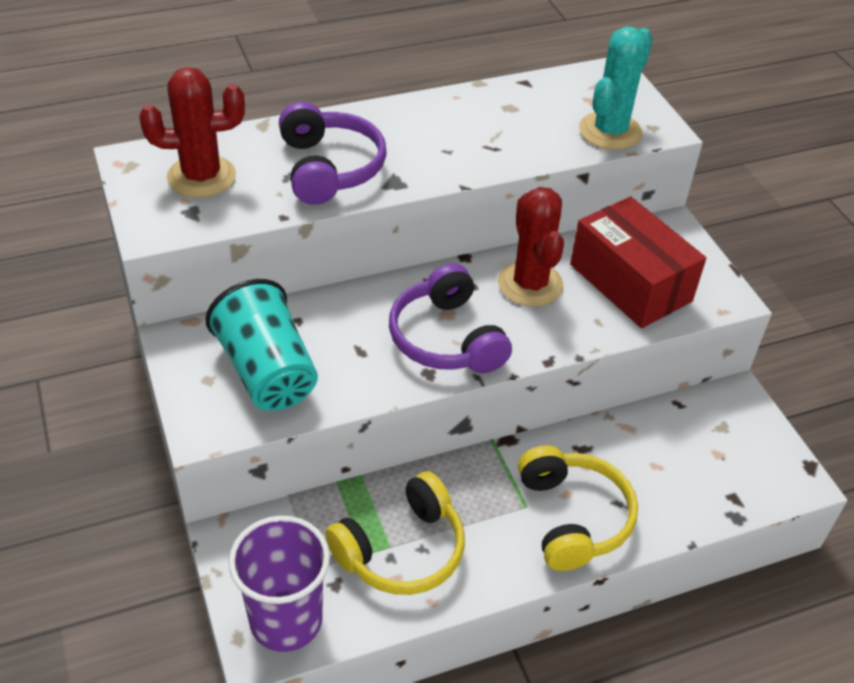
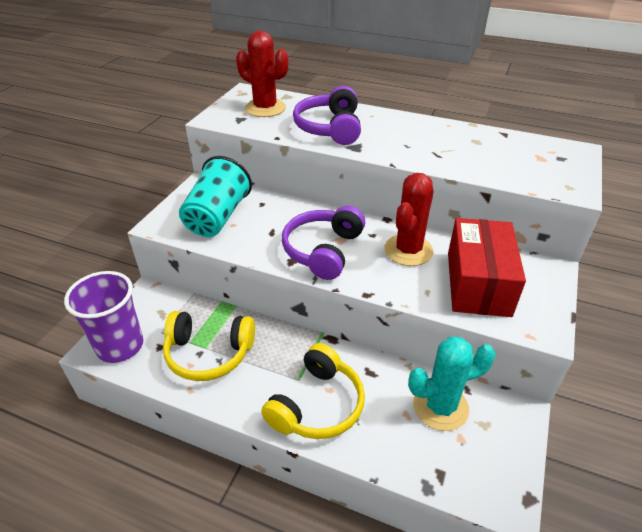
camera: 45 degrees right, 5 degrees down
(329, 168) = (330, 128): purple headphones -> purple headphones turned 150 degrees clockwise
(610, 131) = (531, 177): turquoise cactus -> turquoise cactus (440, 407)

